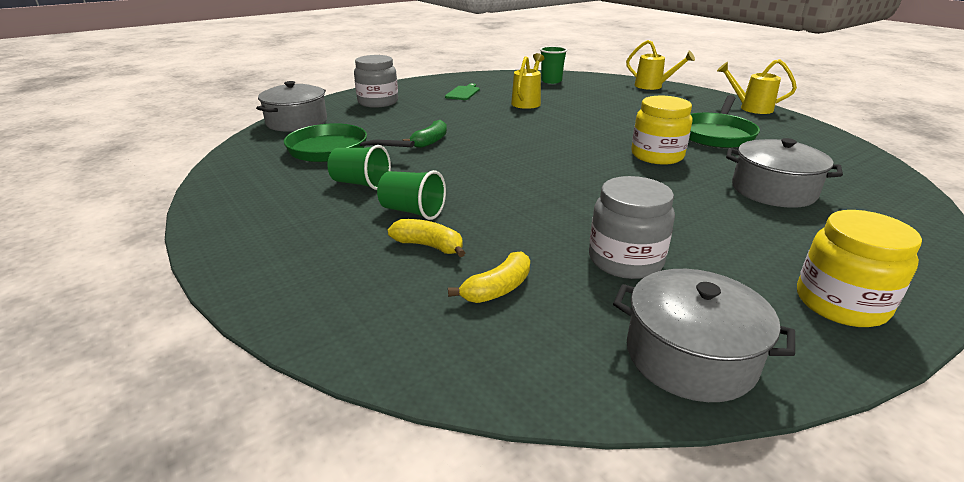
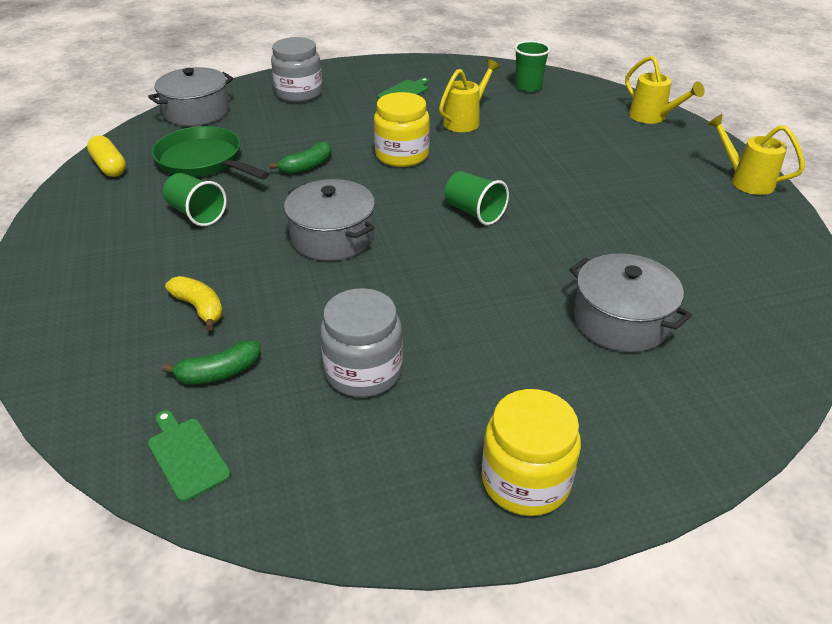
camera: 20 degrees right, 10 degrees up
(243, 165) = (109, 166): none -> yellow capsule
(412, 211) = (217, 261): green cup -> green cup (474, 212)
(497, 289) = (219, 373): yellow banana -> green banana
(534, 363) = (187, 456): none -> green cutting board
(657, 155) = (537, 238): yellow jar -> yellow jar (402, 155)
(690, 356) = (320, 490): grey pot -> grey pot (332, 237)
(716, 134) = (646, 218): green pan -> none

